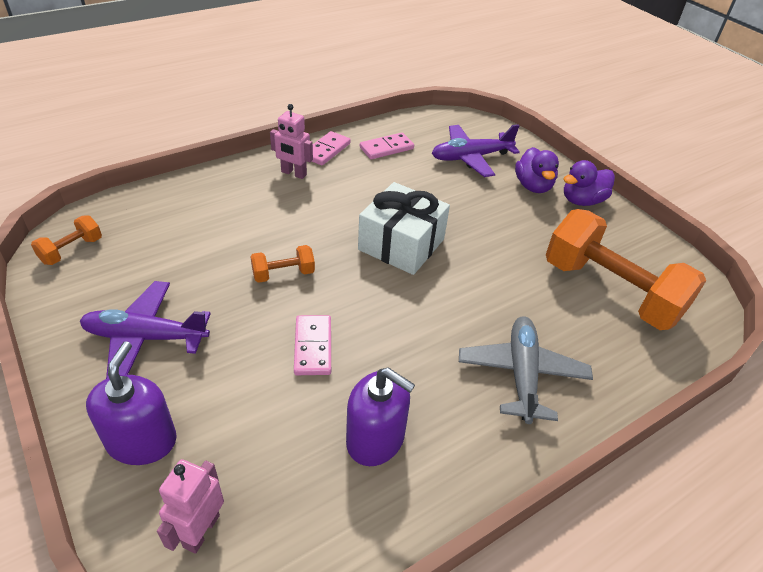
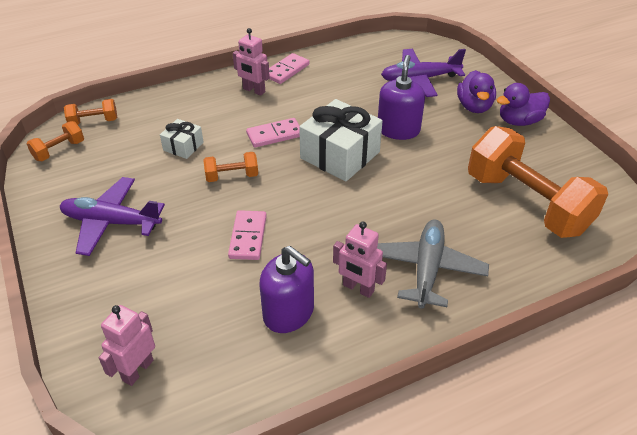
camera: 10 degrees right, 0 degrees up
(111, 214) = (94, 122): none -> orange dumbbell
(142, 441) = (99, 301): purple soap dispenser -> purple soap dispenser (398, 130)
(221, 240) = (183, 146): none -> white gift
(386, 148) = (342, 69): pink domino -> pink domino (274, 135)
(450, 403) = (358, 288): none -> pink robot

